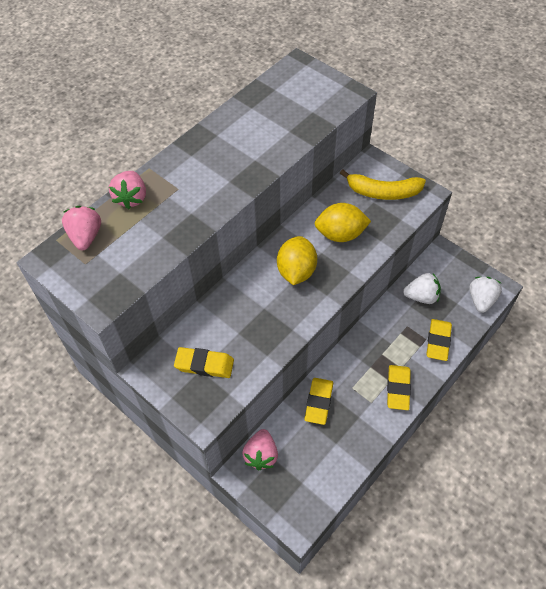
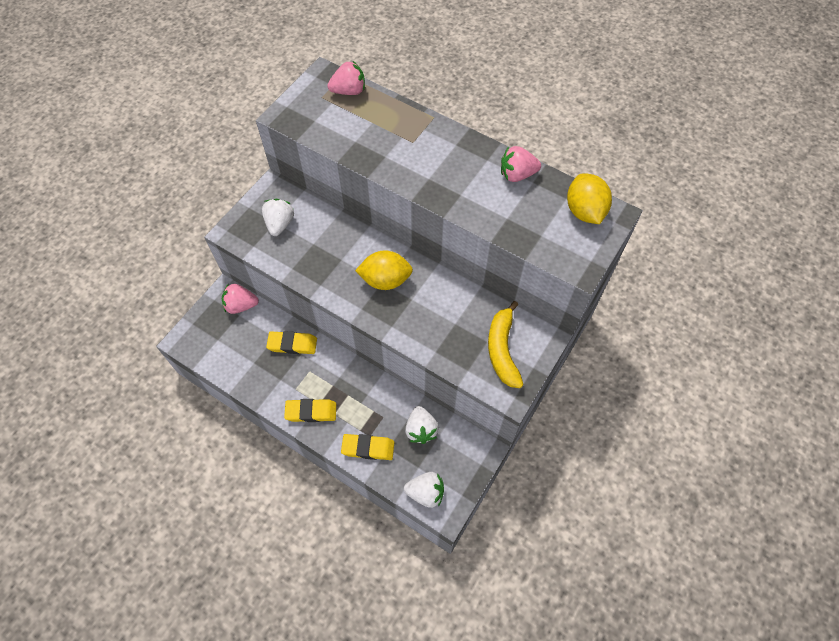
camera: 80 degrees right, 5 degrees up
(131, 198) = (395, 112): pink strawberry -> pink strawberry (517, 174)
(204, 364) = (280, 224): yellow eraser -> white strawberry
(340, 234) = (437, 314): yellow lemon -> yellow lemon (584, 211)

